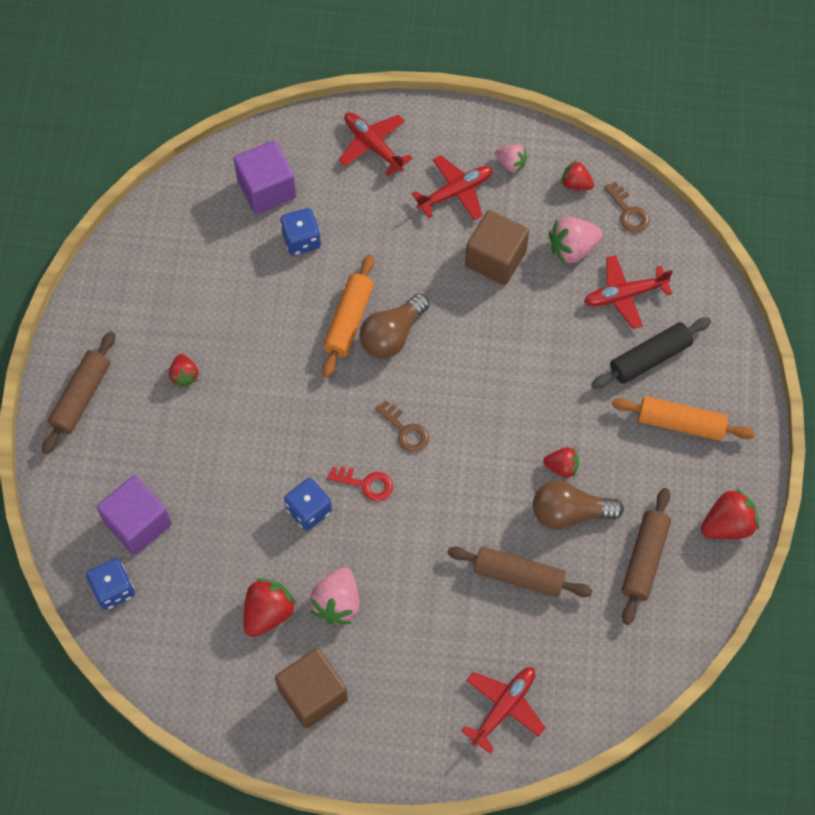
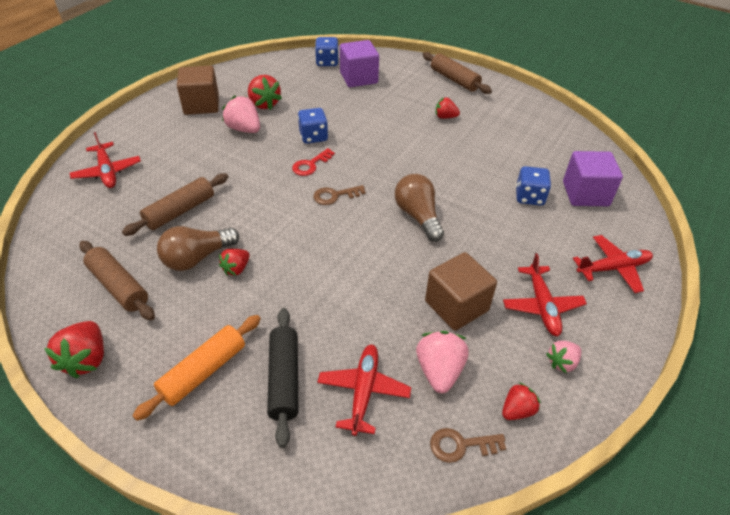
camera: 115 degrees right, 20 degrees down
(349, 320) = (444, 198): orange rolling pin -> none
(570, 512) = (197, 258): brown light bulb -> brown light bulb turned 150 degrees counterclockwise

